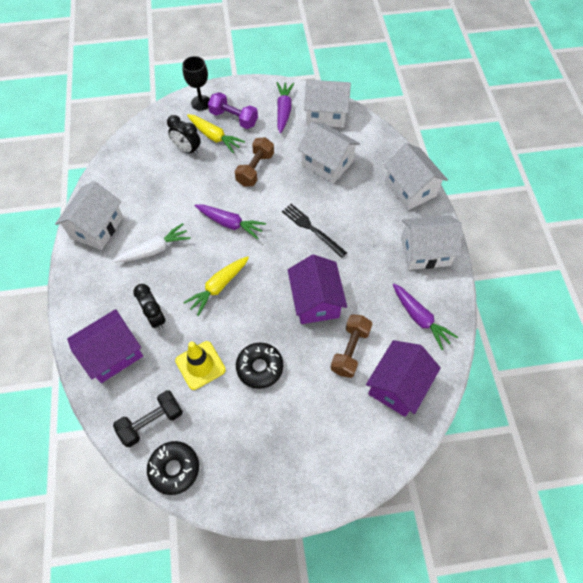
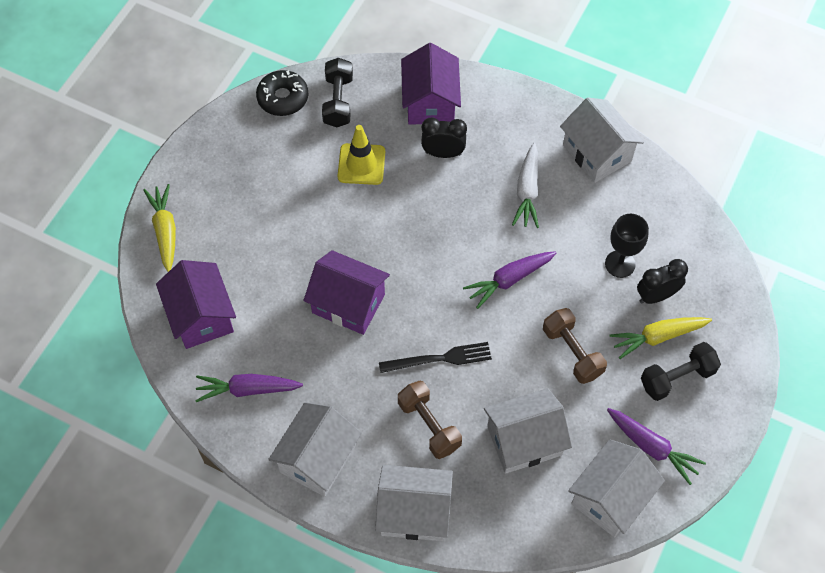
camera: 125 degrees right, 0 degrees up
(201, 103) = (732, 354): black goblet -> black goblet (620, 264)
(218, 287) = (435, 225): yellow carrot -> yellow carrot (165, 231)
(234, 118) = (677, 378): purple dumbbell -> black dumbbell
(260, 367) = (318, 211): black donut -> none
(350, 350) = (270, 299): brown dumbbell -> brown dumbbell (429, 425)

